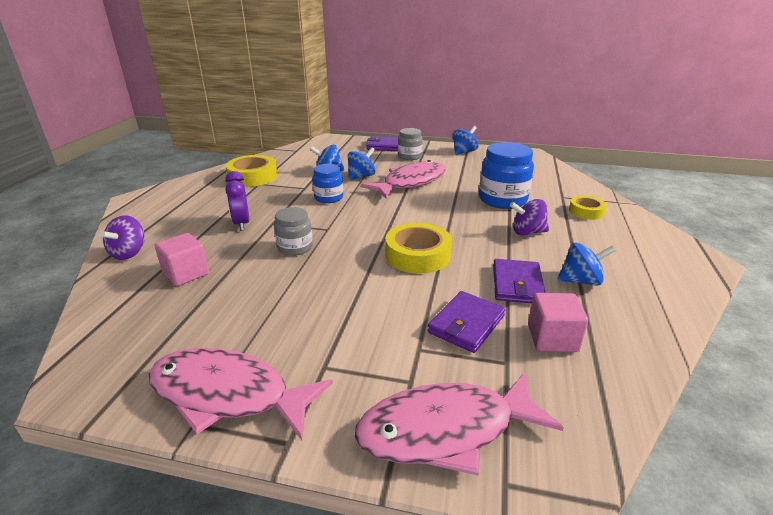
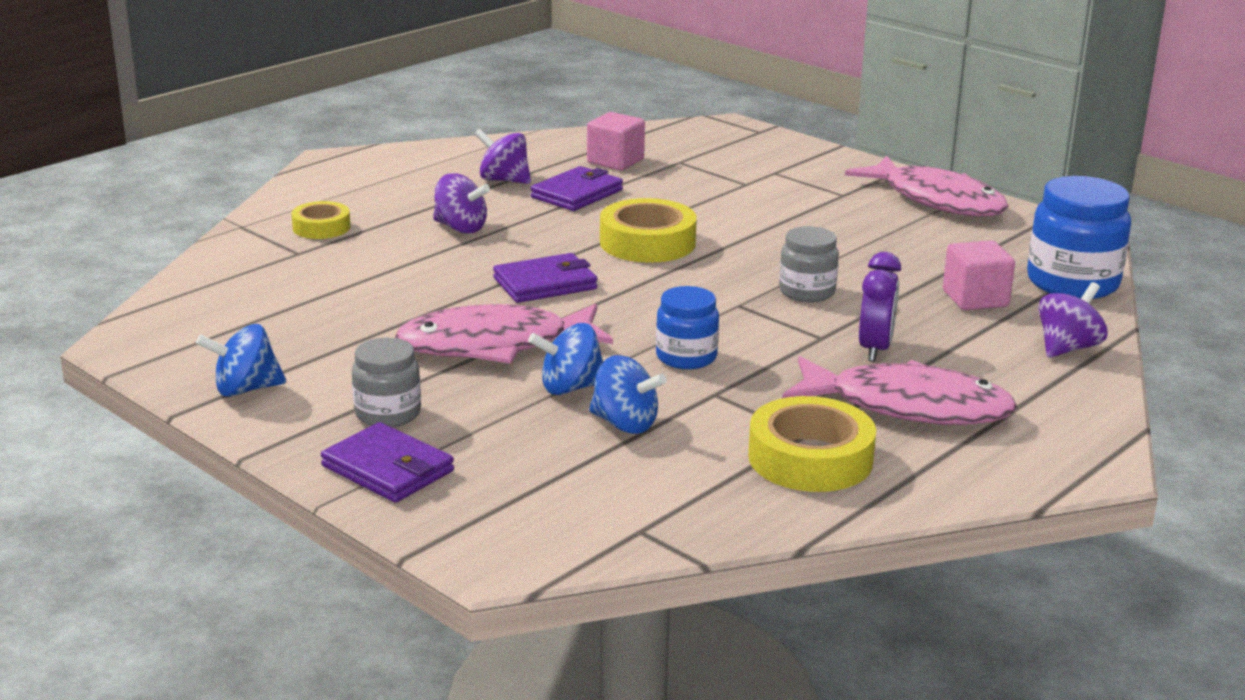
camera: 150 degrees left, 5 degrees down
(446, 430) = (773, 151): pink fish -> pink fish (908, 407)
(466, 324) = (679, 185): purple wallet -> purple wallet (545, 283)
(502, 200) = (398, 273): blue jar -> blue jar (1072, 283)
(580, 281) = (504, 180): blue spinning top -> purple spinning top

